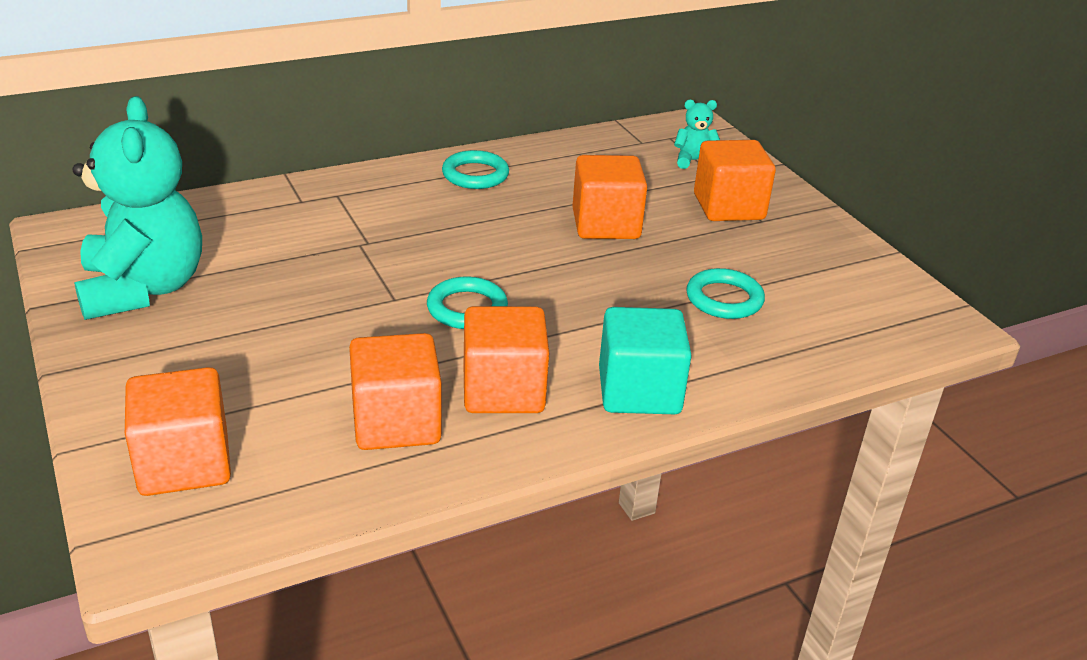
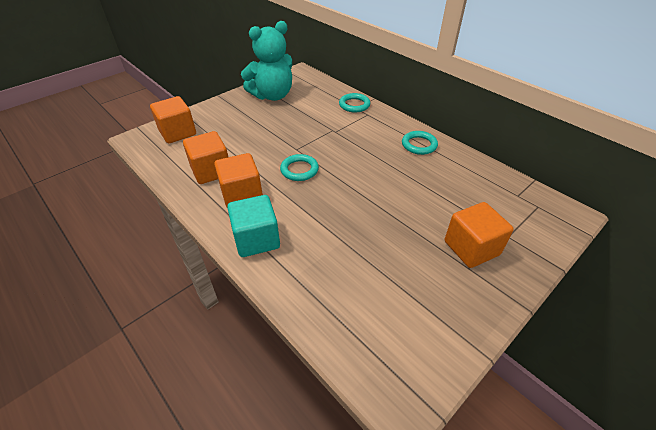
camera: 75 degrees right, 10 degrees up
(606, 224) = (406, 198): orange cube -> none
(693, 161) = (517, 222): turquoise teddy bear -> none
(724, 299) = (360, 261): turquoise ring -> turquoise ring (354, 105)

